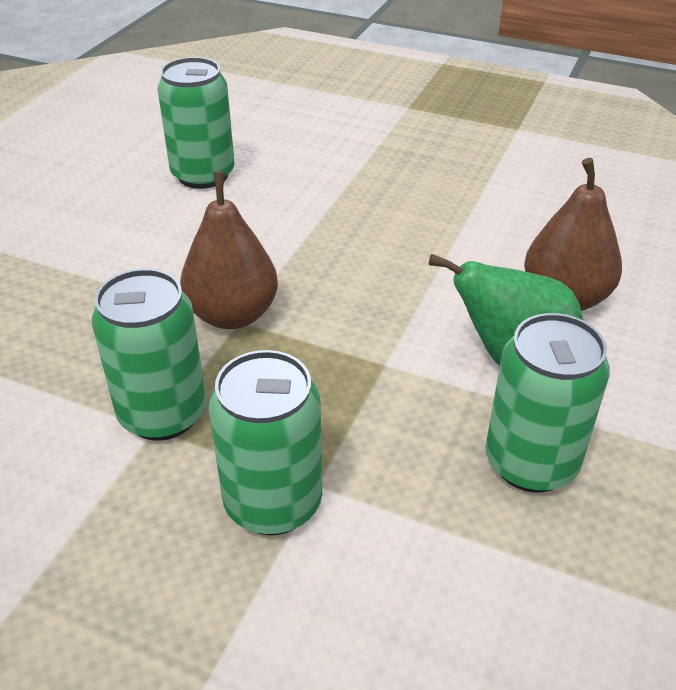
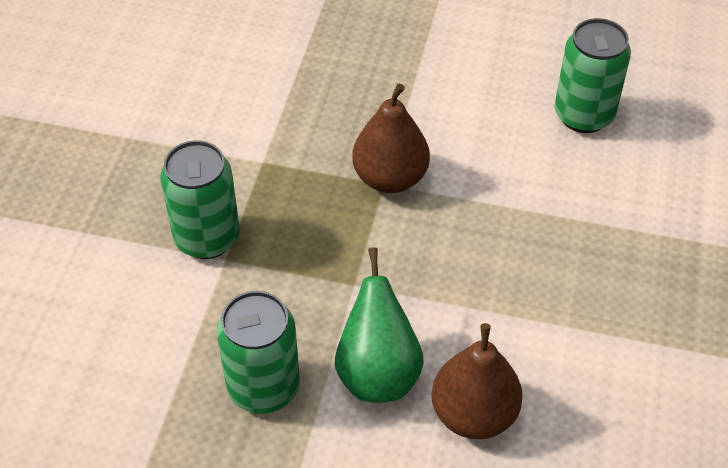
camera: 80 degrees right, 10 degrees up
(163, 414) = (276, 162): green can -> none

